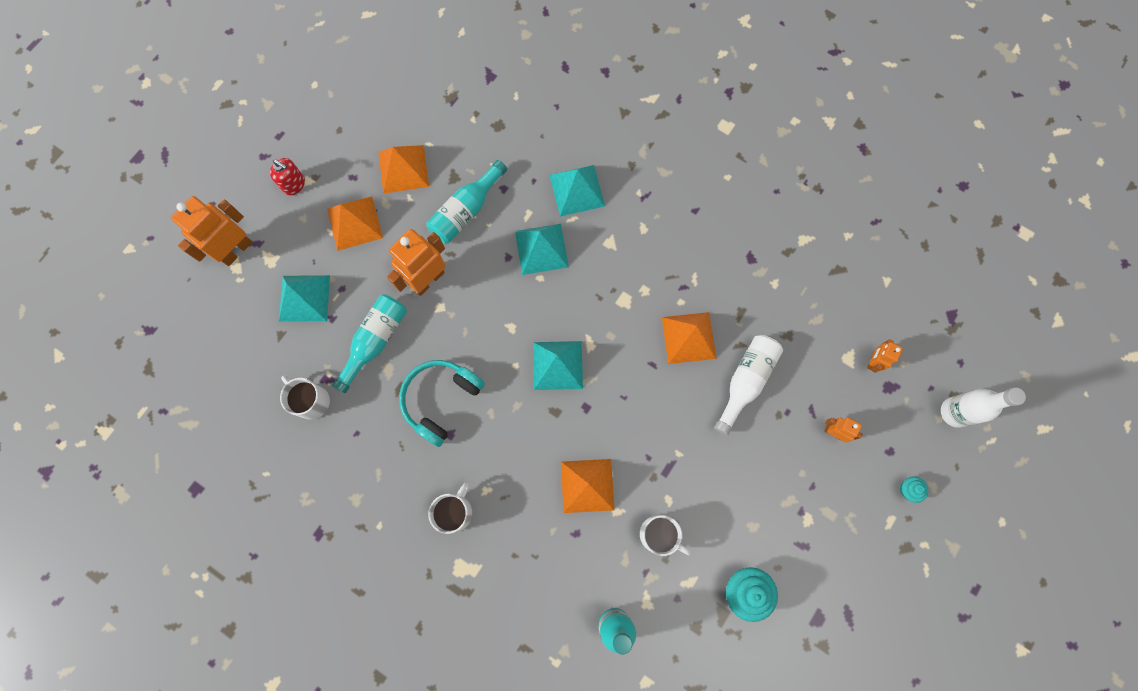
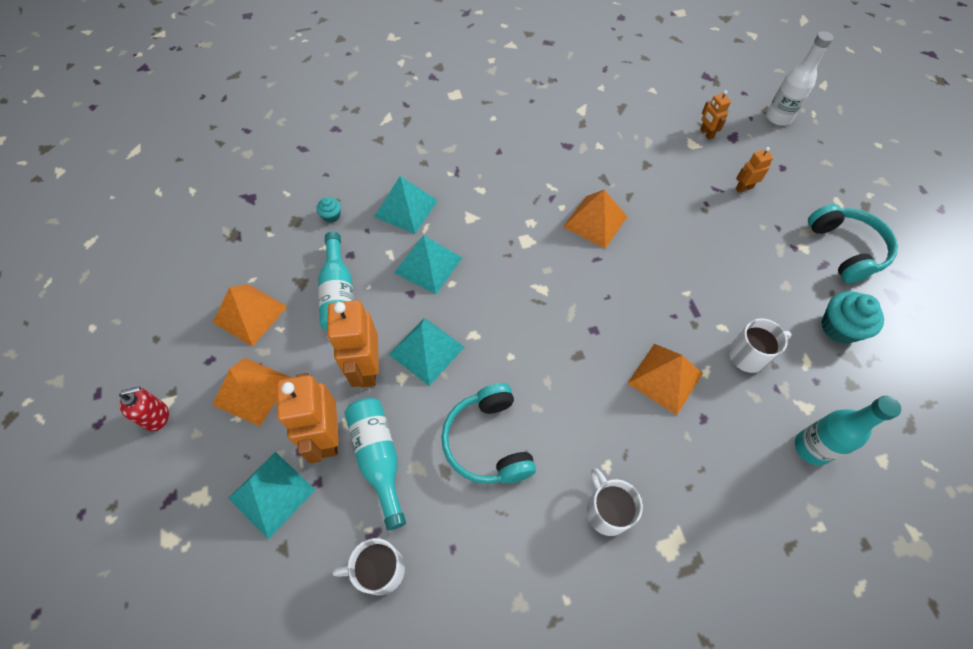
camera: 50 degrees left, 15 degrees down
(236, 250) = (153, 525): orange robot -> orange robot (327, 436)
(557, 365) = (538, 324): turquoise pyramid -> turquoise pyramid (426, 350)
(745, 381) = (661, 211): white bottle -> none
(836, 555) = (846, 249): none -> turquoise headphones
(908, 490) = (820, 176): turquoise cupcake -> turquoise cupcake (331, 216)

